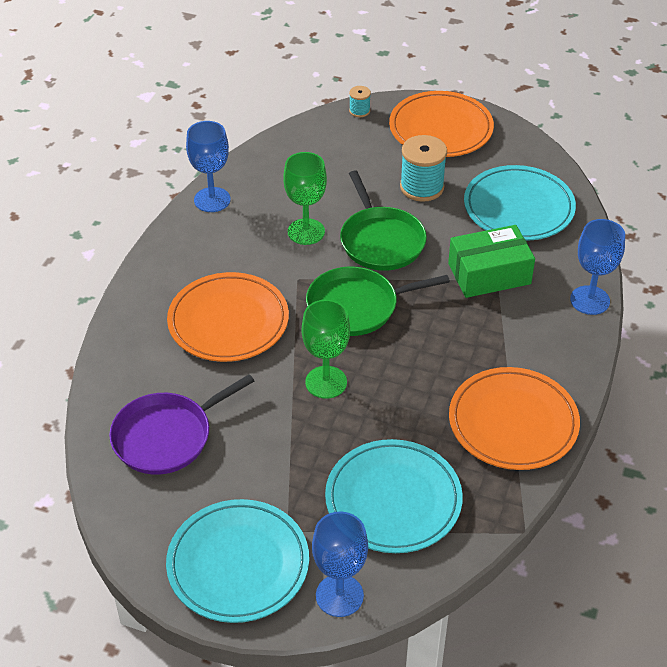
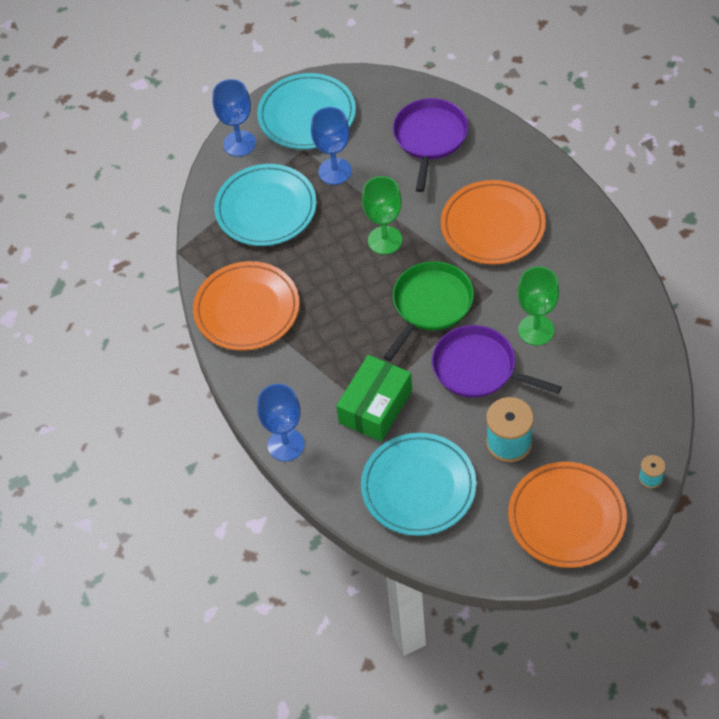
camera: 140 degrees right, 10 degrees up
(212, 200) = (632, 298): blue goblet -> blue goblet (335, 171)
(381, 240) = (478, 368): green pan -> purple pan

